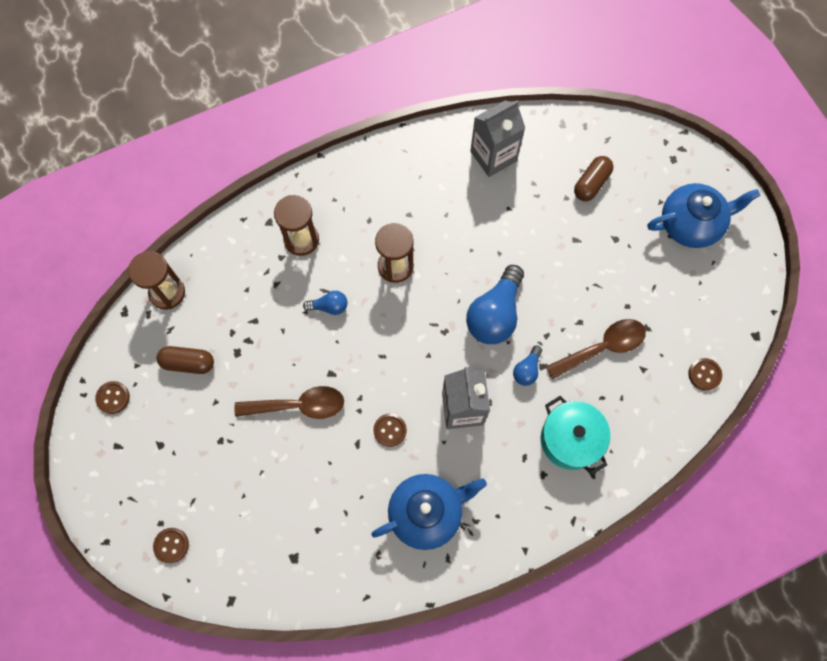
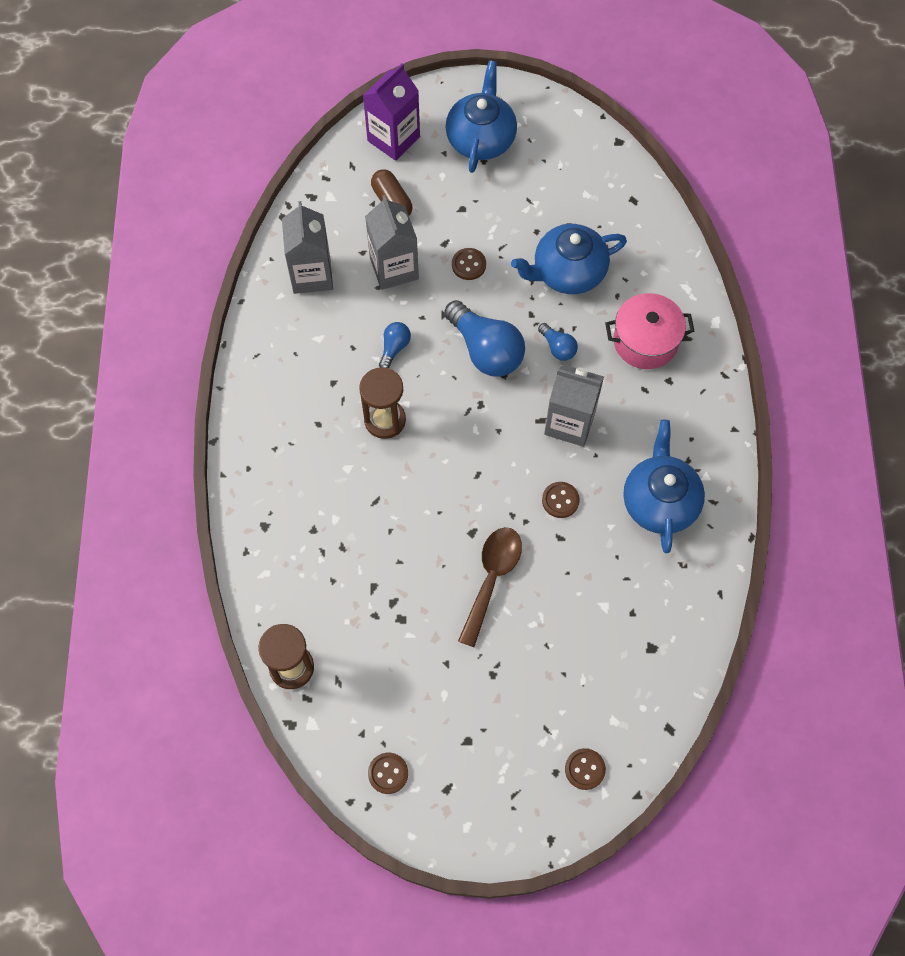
camera: 65 degrees left, 5 degrees down
(188, 363) = (387, 675): brown capsule -> none
(301, 239) = (304, 500): brown hourglass -> none
(329, 306) = (396, 503): blue light bulb -> blue light bulb (394, 348)
(531, 212) = (394, 268): none -> grey carton
(570, 439) = (645, 341): turquoise pot -> pink pot
(602, 347) = (567, 272): brown spoon -> blue teapot
(650, 158) = (393, 139): none -> purple carton
(704, 374) = (635, 200): brown button -> brown button (468, 265)

